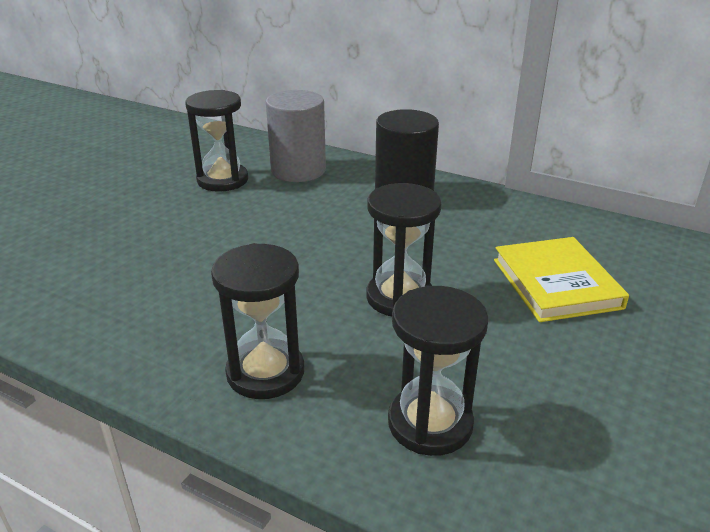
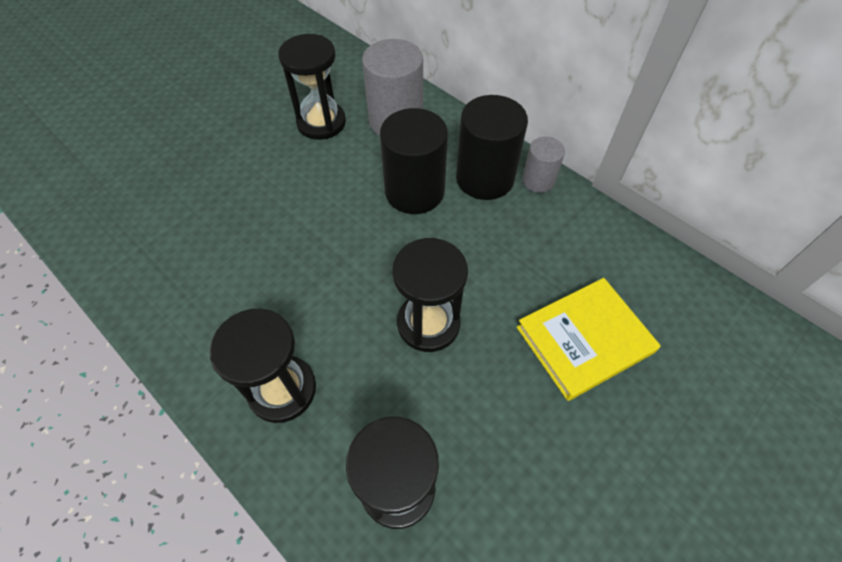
camera: 15 degrees right, 25 degrees up
(340, 212) = (414, 191): none -> black cylinder
(454, 190) = (538, 180): none -> grey cylinder
(556, 283) = (584, 340): yellow book -> yellow book turned 60 degrees clockwise

